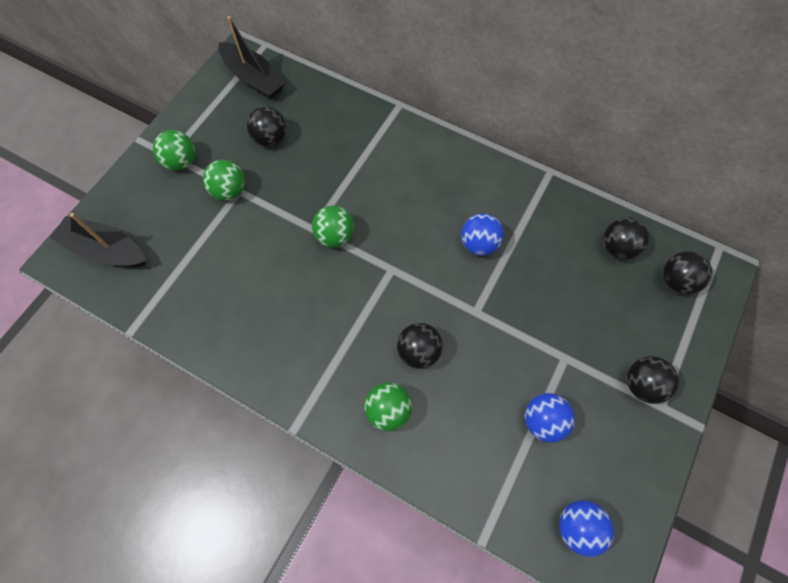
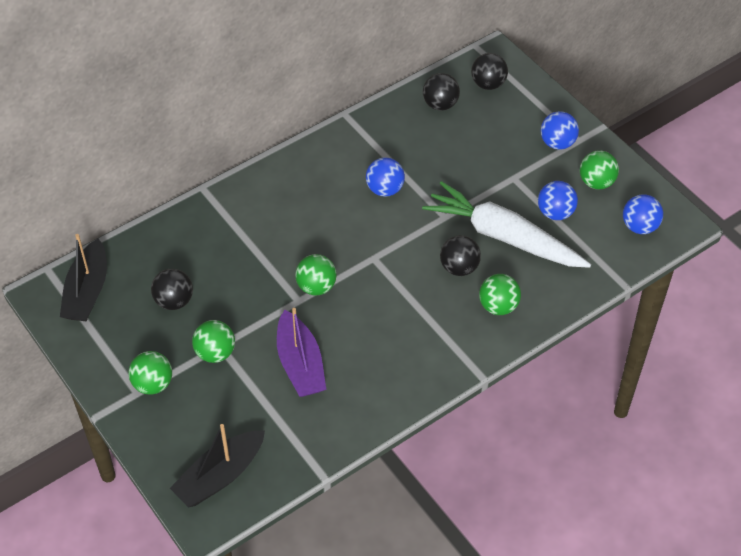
camera: 65 degrees left, 15 degrees down
(244, 260) = (300, 364): none -> purple boat
(254, 78) = (87, 291): black boat -> black boat turned 120 degrees clockwise
(481, 379) = (503, 236): none -> white carrot
(612, 450) = (596, 182): none -> green ball
(642, 384) = (557, 143): black ball -> blue ball

